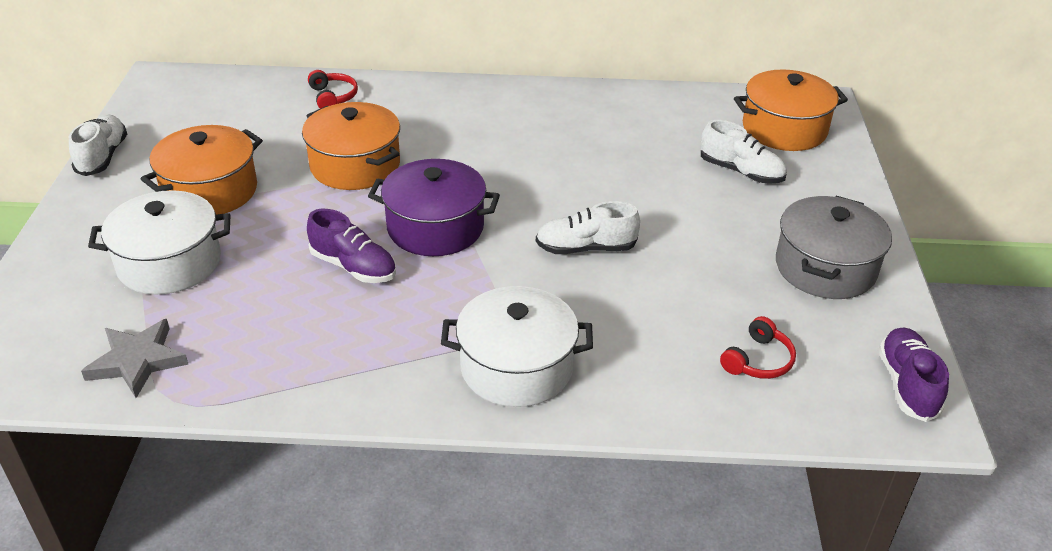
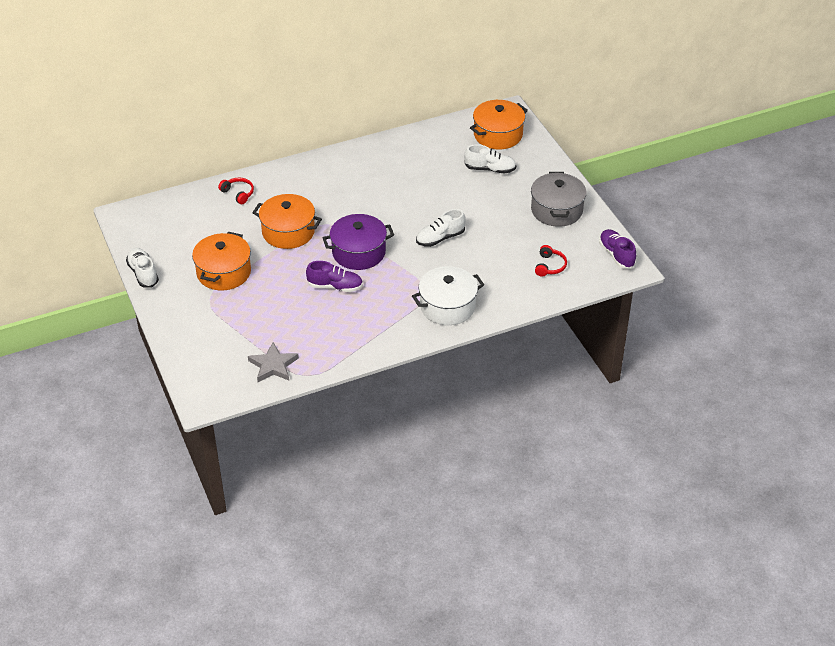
camera: 25 degrees left, 5 degrees up
(169, 263) = (241, 316): white pot -> none

